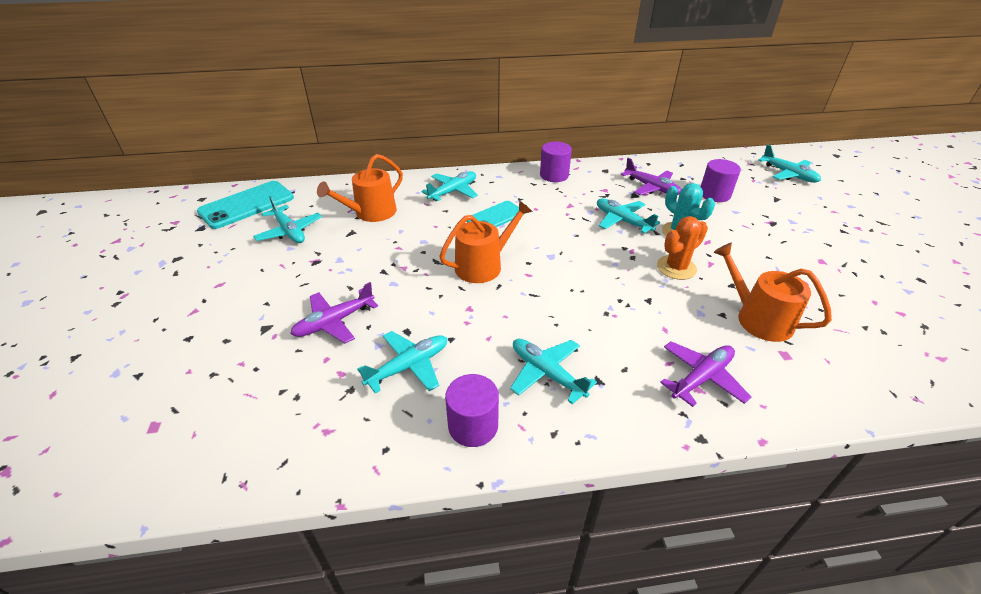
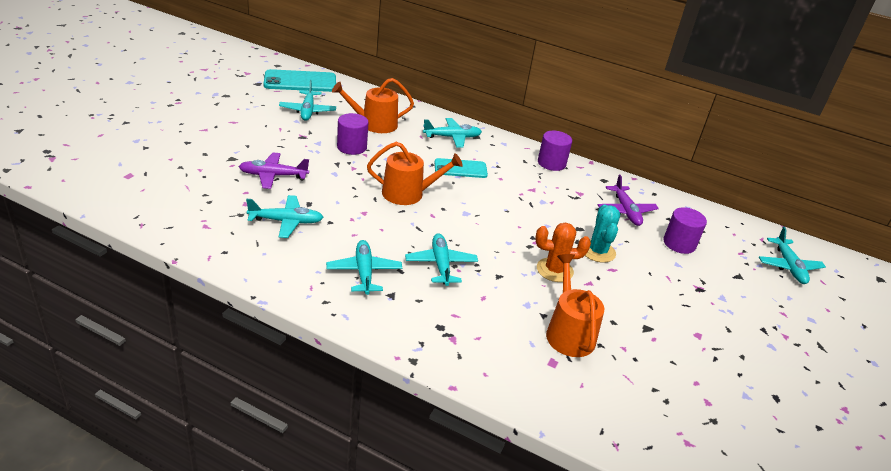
camera: 30 degrees right, 5 degrees down
(473, 425) = (284, 270): purple cylinder -> purple cylinder (352, 147)
(622, 221) = (560, 220): turquoise plane -> turquoise plane (440, 264)
(701, 377) = (465, 335): purple plane -> none

